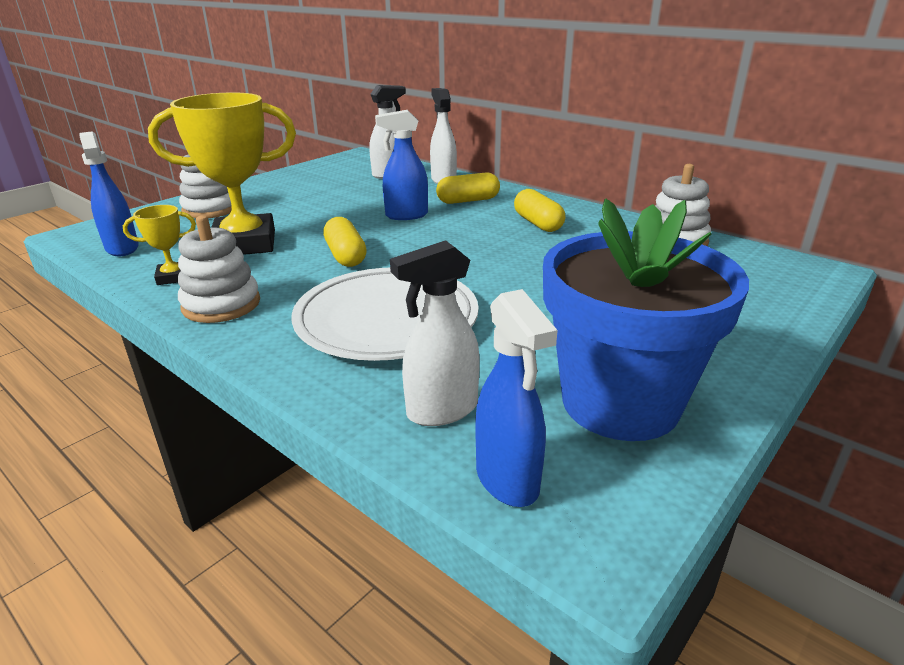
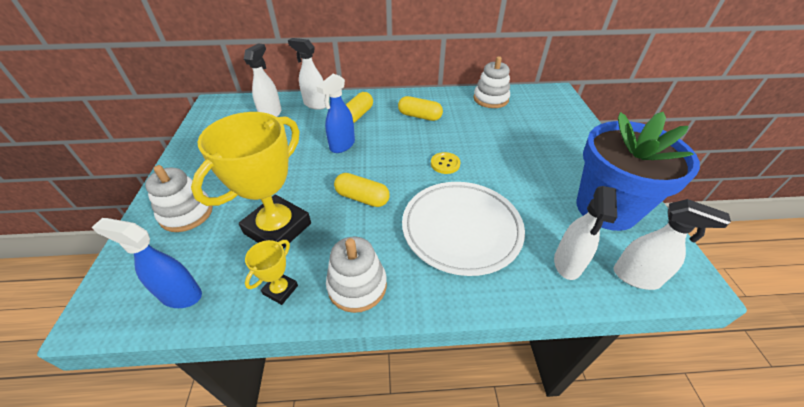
camera: 45 degrees left, 15 degrees up
(482, 268) = (445, 164): none -> yellow button
(507, 480) = (636, 277): blue spray bottle -> white spray bottle

